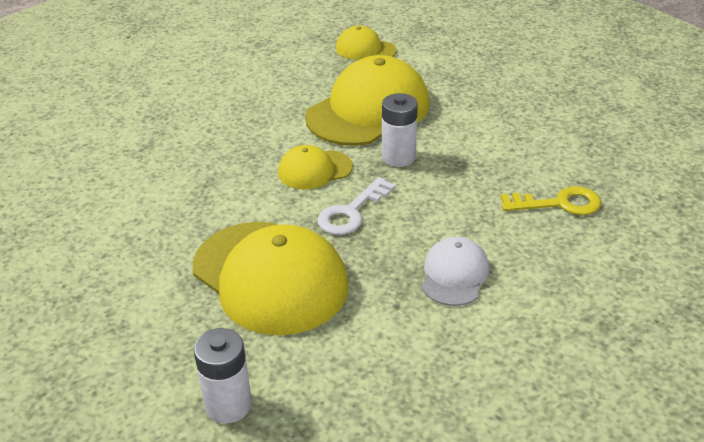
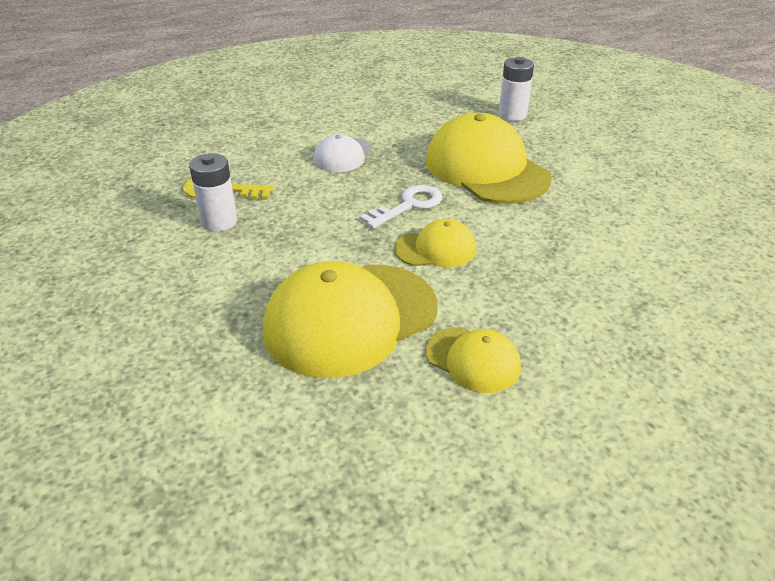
camera: 170 degrees left, 0 degrees up
(365, 49) = (306, 454): yellow cap -> yellow cap (472, 360)
(398, 157) = (341, 251): white battery -> white battery (219, 222)

